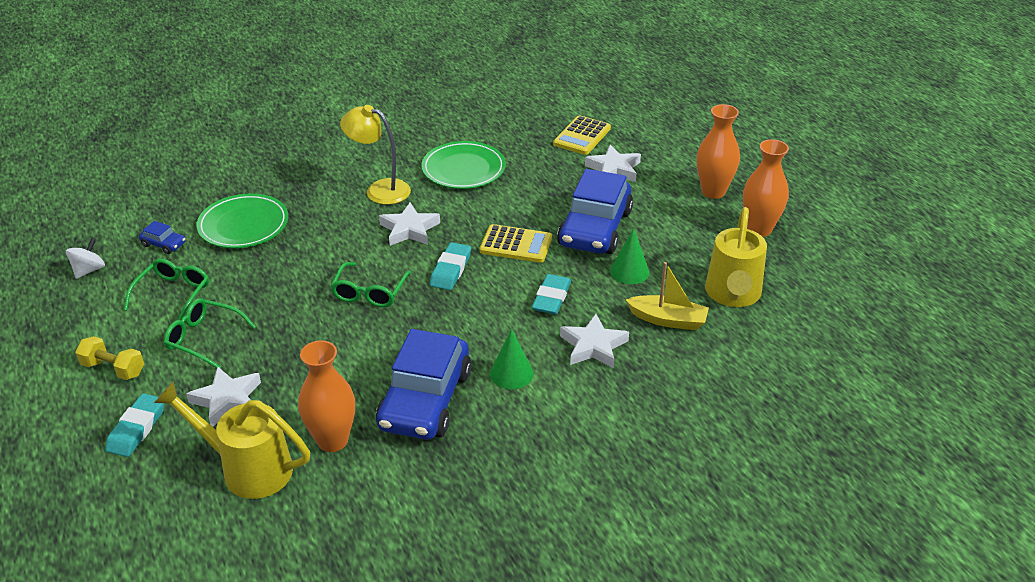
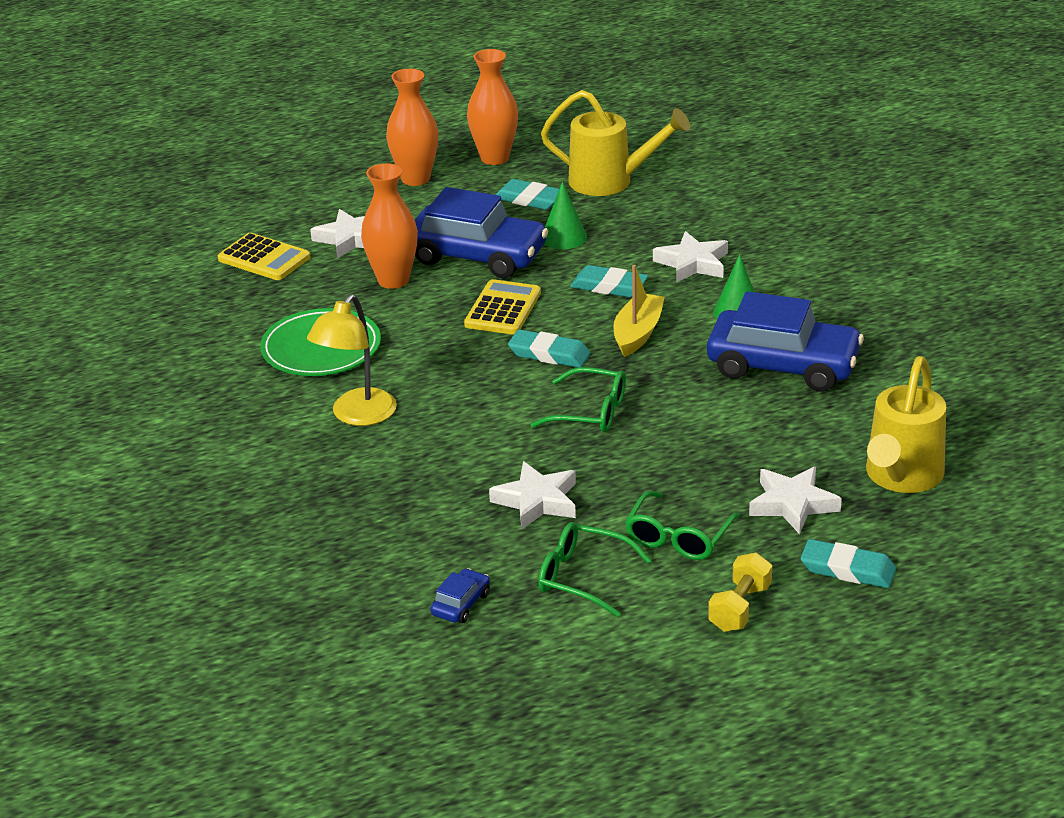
camera: 85 degrees left, 5 degrees down
(89, 270) = (518, 671): white spinning top -> none
(243, 225) = (424, 531): green plate -> none
(332, 440) = (851, 423): orange vase -> orange vase (393, 280)
(409, 229) = (458, 387): white star -> white star (537, 501)
(668, 320) = (650, 219): yellow boat -> yellow boat (637, 333)
(691, 251) = (529, 199): none -> turquoise eraser

